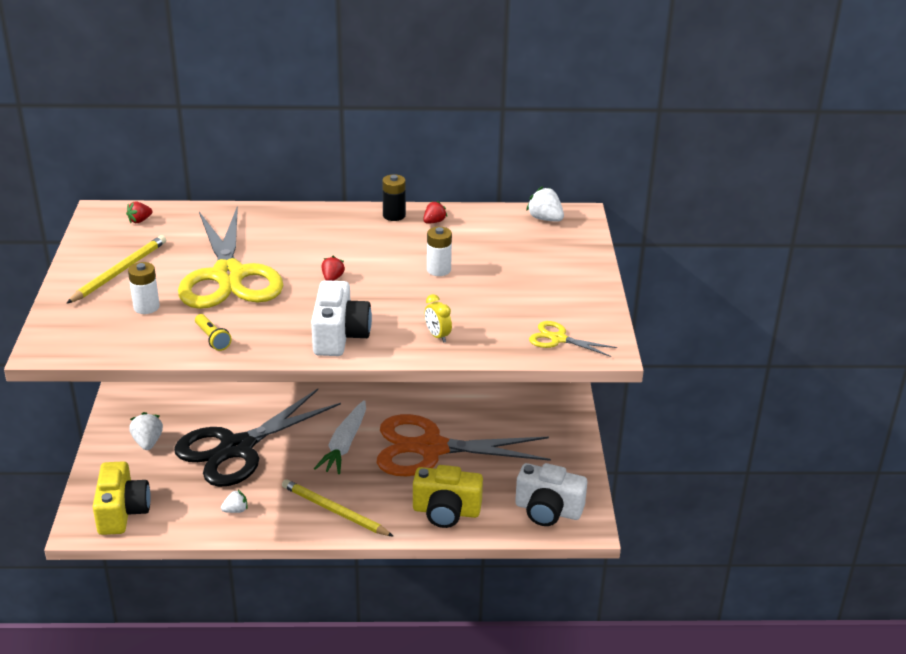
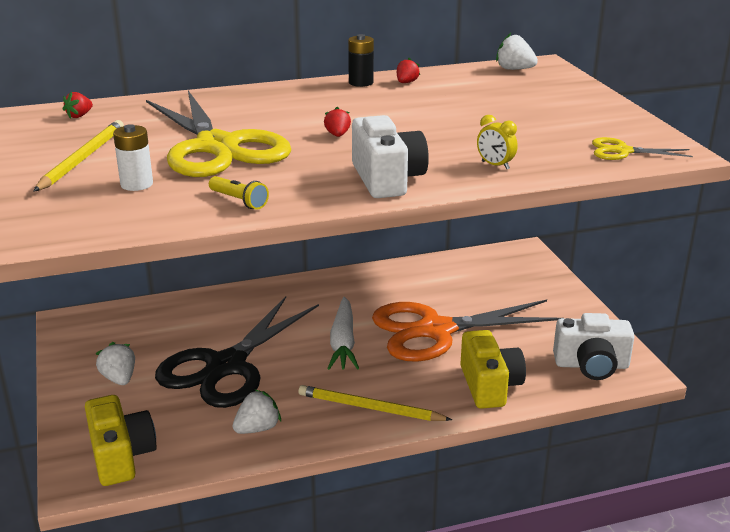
camera: 15 degrees left, 5 degrees down
(236, 510) = (257, 428): white strawberry -> white strawberry, size x1.54
(438, 270) = (445, 115): white battery -> none
(446, 511) = (489, 385): yellow camera -> yellow camera turned 90 degrees counterclockwise

